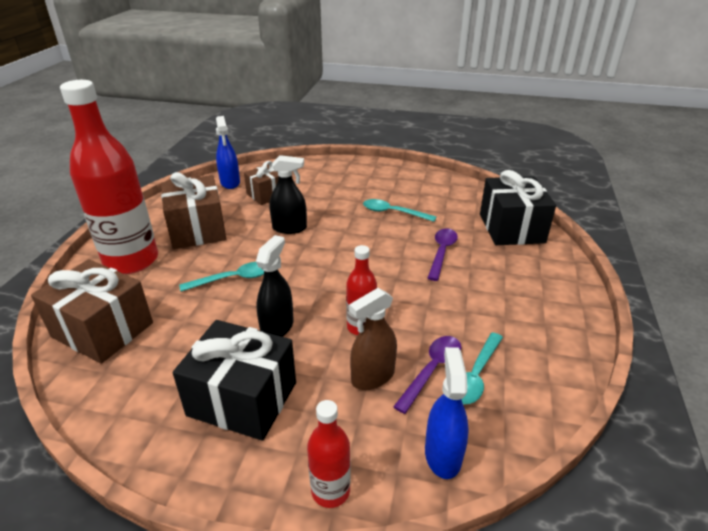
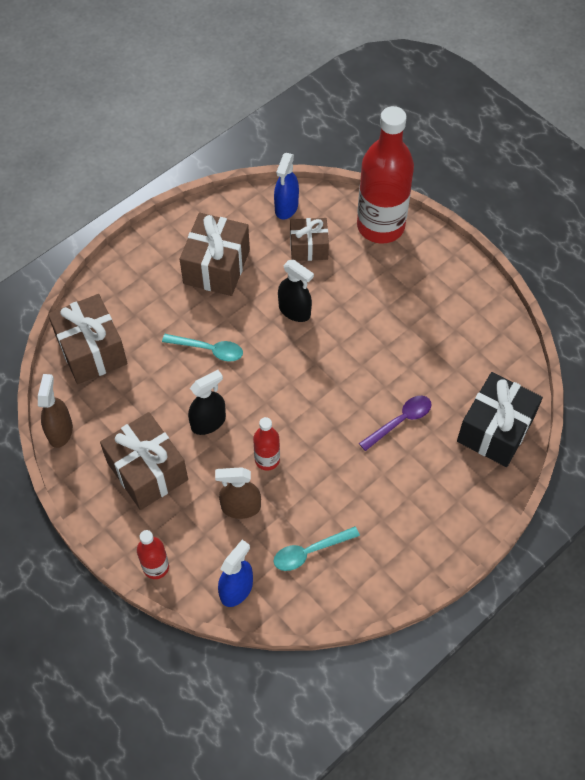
camera: 35 degrees right, 25 degrees up
(102, 416) = (60, 431): none -> brown spray bottle
(131, 261) = (145, 280): red bottle -> red bottle (380, 226)
(242, 399) = (147, 471): black gift -> brown gift
(392, 212) = (404, 342): turquoise spoon -> none
(432, 370) = (285, 528): purple spoon -> none

